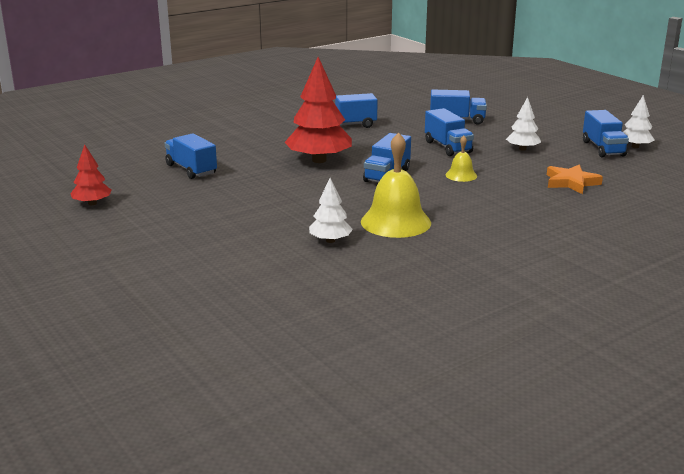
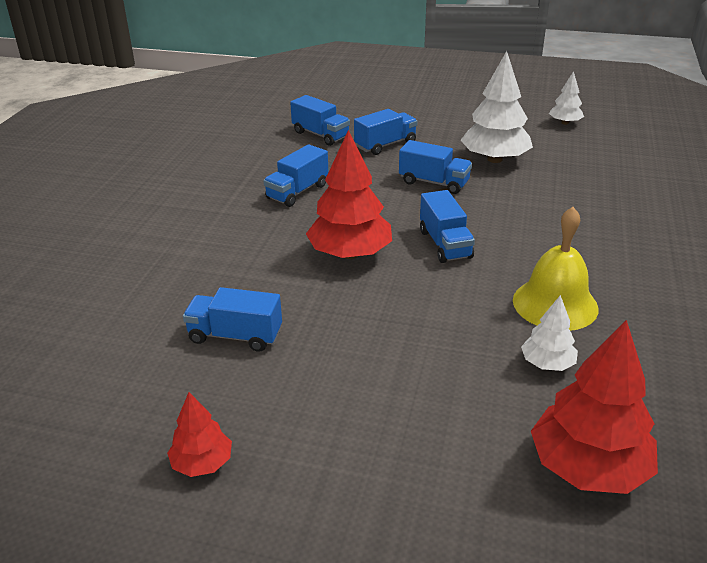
camera: 40 degrees left, 10 degrees up
(259, 281) = (588, 467): none -> red tree
(461, 175) = (503, 214): yellow bell -> none
(522, 149) = (495, 159): white tree -> white tree, size x1.88
(571, 182) = (593, 184): orange star -> none
(603, 148) = (548, 134): blue truck -> blue truck (320, 135)

